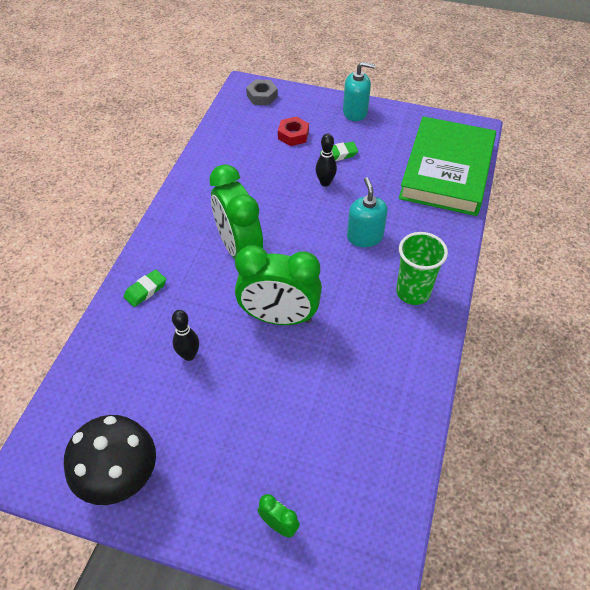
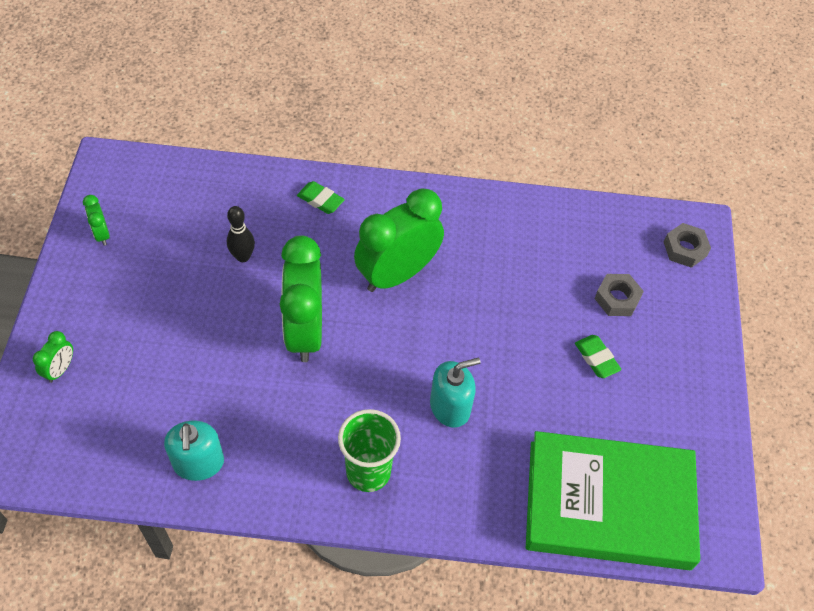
camera: 75 degrees right, 5 degrees up
(121, 479) = (102, 234): black mushroom -> green clock
(293, 135) = (617, 299): red nut -> grey nut
(325, 183) = (536, 349): black bowling pin -> none
(355, 112) = (696, 369): turquoise soap dispenser -> turquoise soap dispenser (198, 463)

